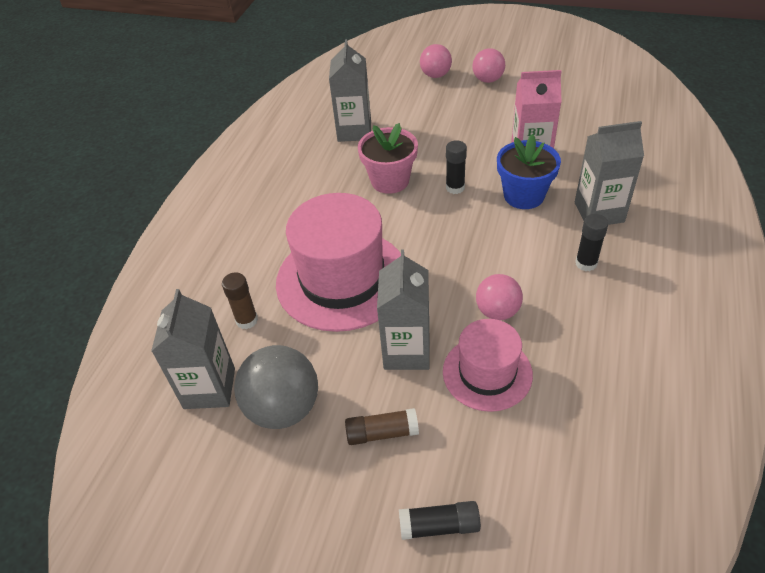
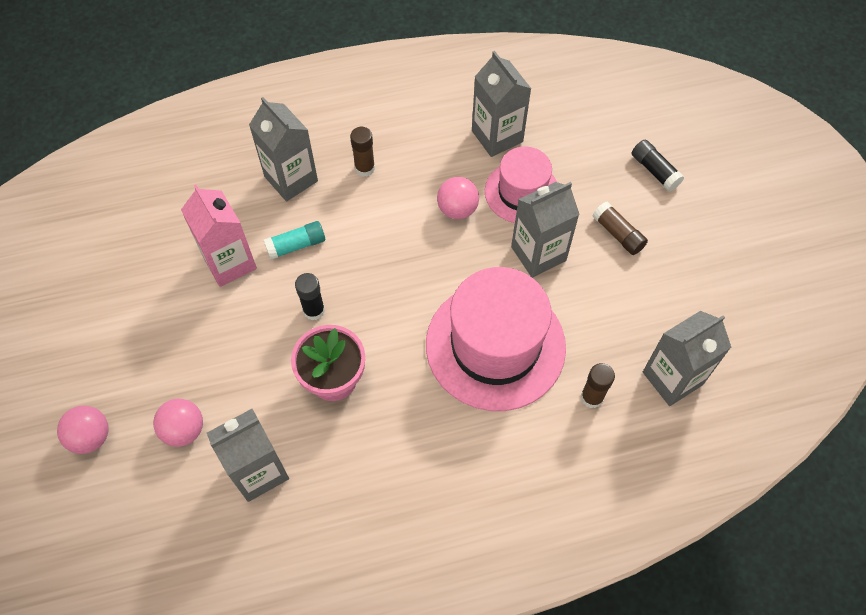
camera: 125 degrees left, 15 degrees up
(283, 408) = (647, 310): grey ball -> none
(487, 80) = (82, 368): pink ball -> pink ball (184, 430)
(524, 195) = (296, 245): blue flower pot -> turquoise glue stick
(575, 386) = (497, 136): none -> grey carton
(586, 263) = (365, 168): black glue stick -> brown glue stick

